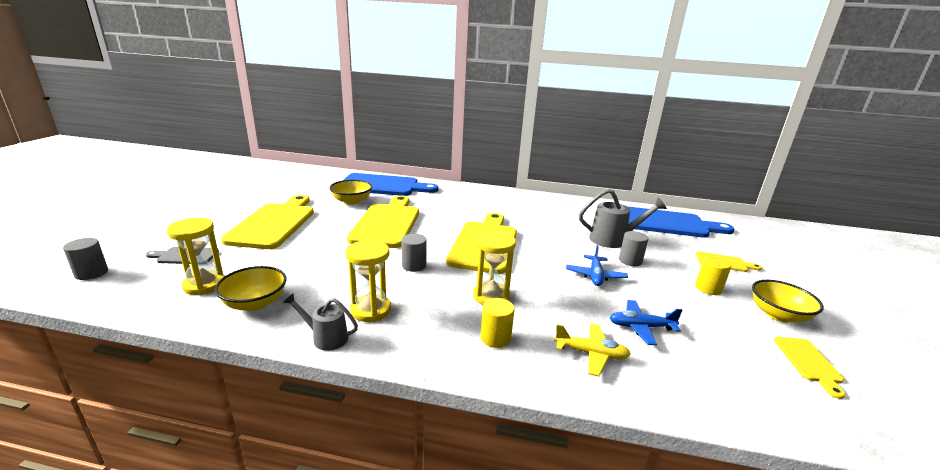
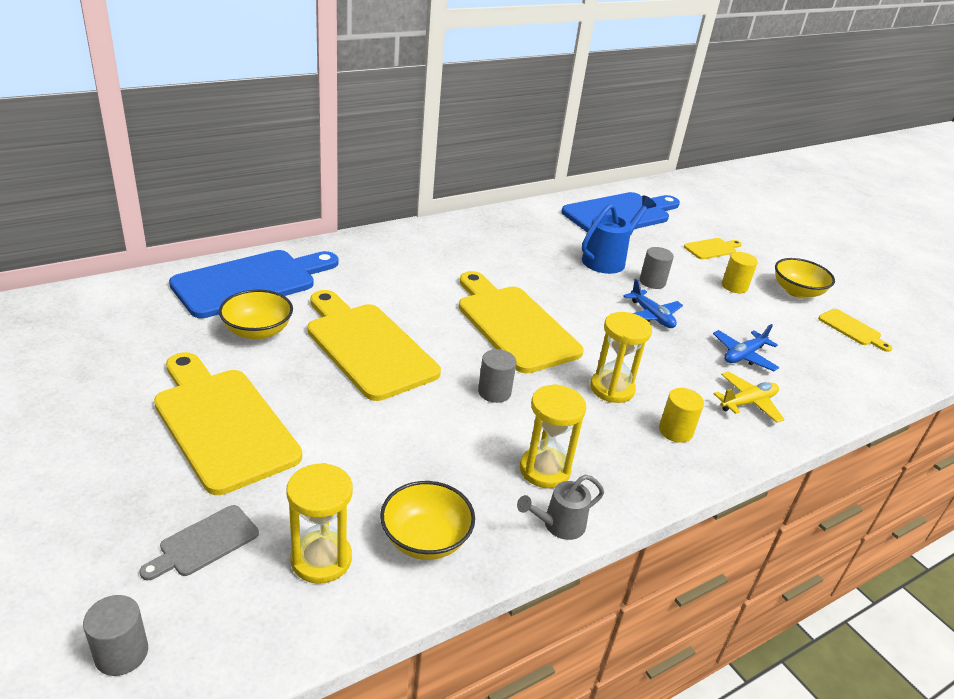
camera: 45 degrees left, 10 degrees up
(613, 240) = (608, 259): grey watering can -> blue watering can

